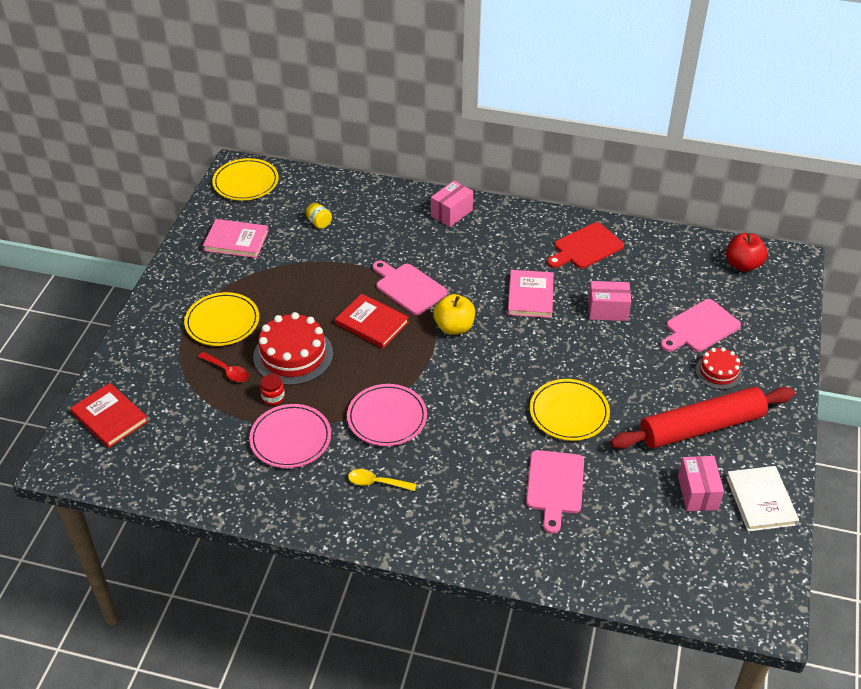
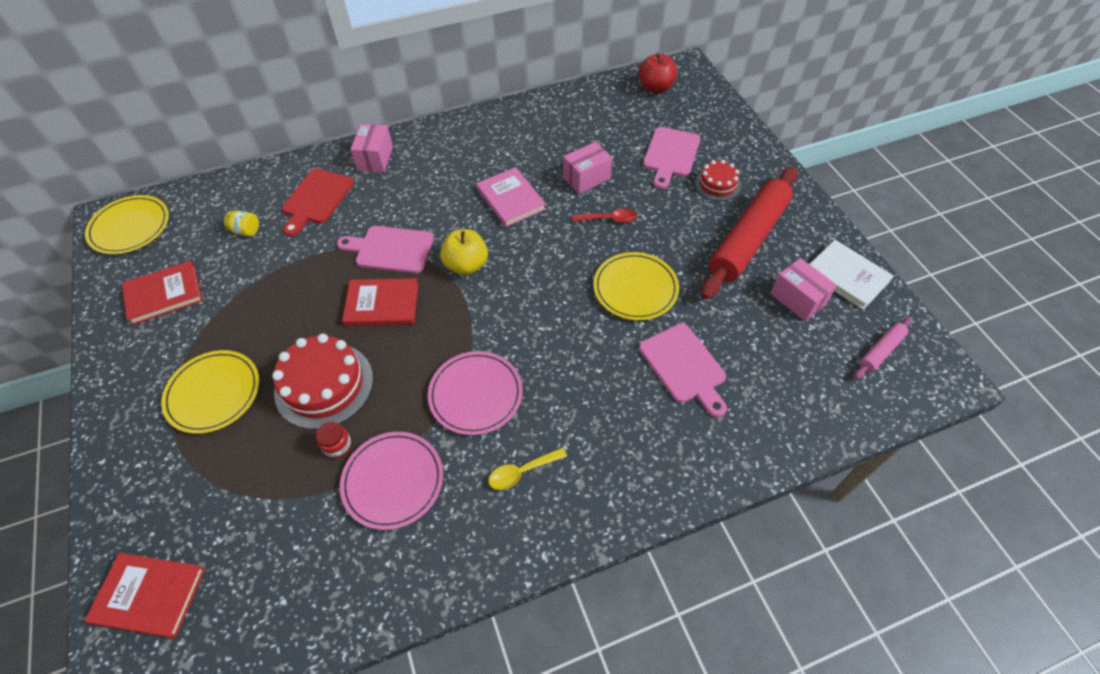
camera: 35 degrees left, 10 degrees up
(227, 371) = (261, 447): red spoon -> red spoon (609, 219)
(236, 241) = (164, 294): pink book -> red book
(585, 247) = (521, 133): red cutting board -> red cutting board (316, 199)
(729, 567) = (881, 351): none -> pink rolling pin

